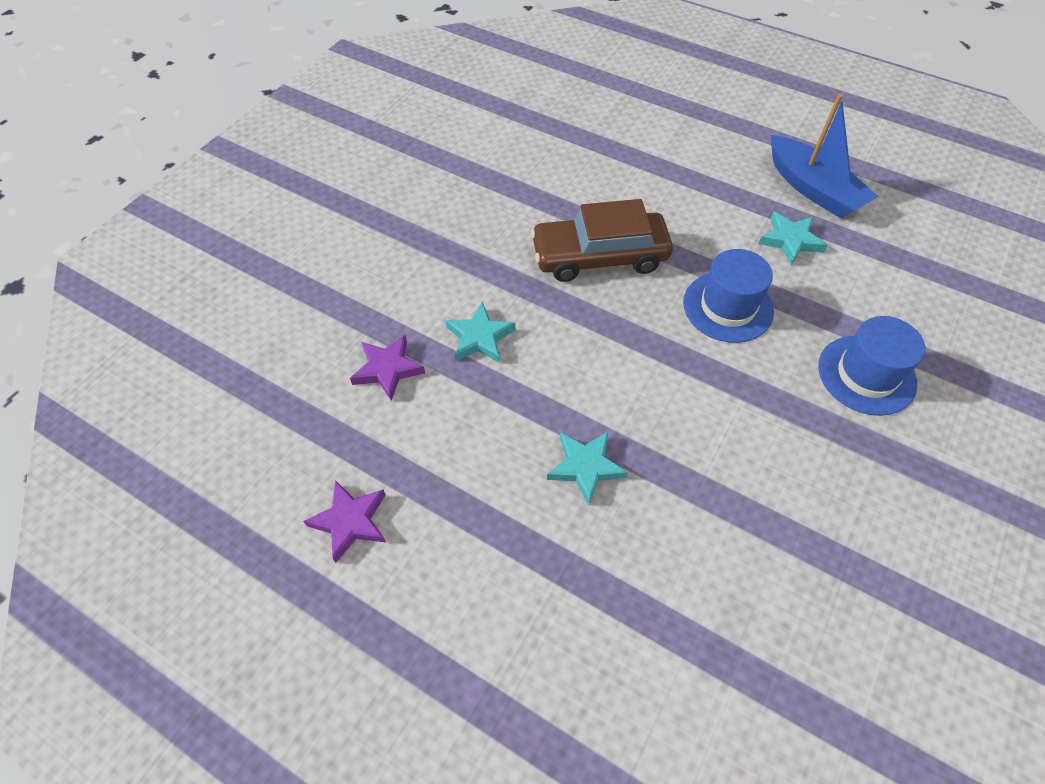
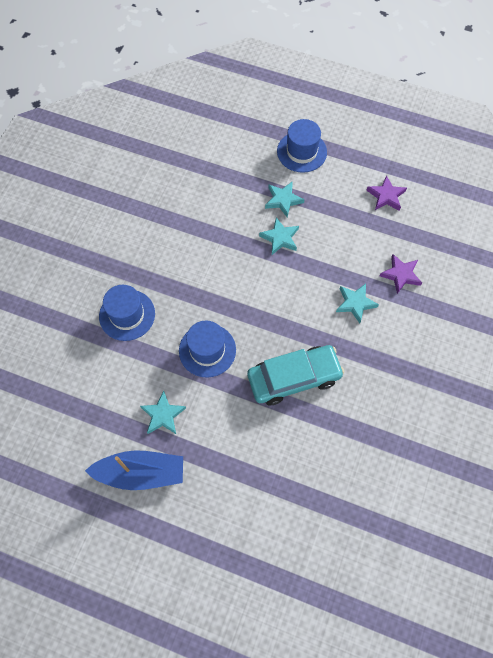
camera: 170 degrees right, 10 degrees up
(498, 671) = (301, 152): none -> blue hat
(565, 548) = (283, 200): none -> turquoise star
(599, 256) = (294, 378): brown car -> turquoise car
(813, 189) = (141, 473): blue boat -> blue boat turned 135 degrees clockwise

